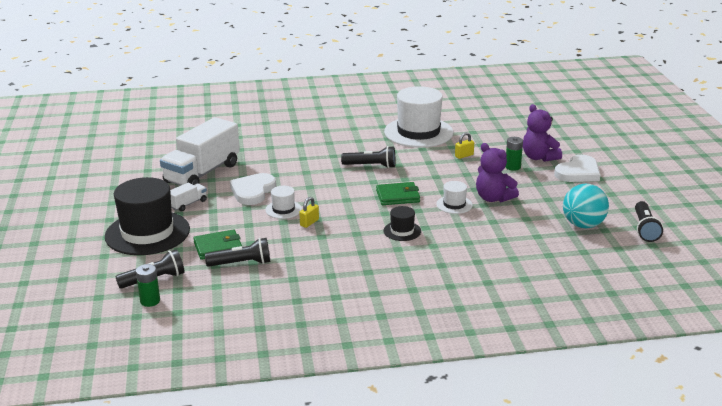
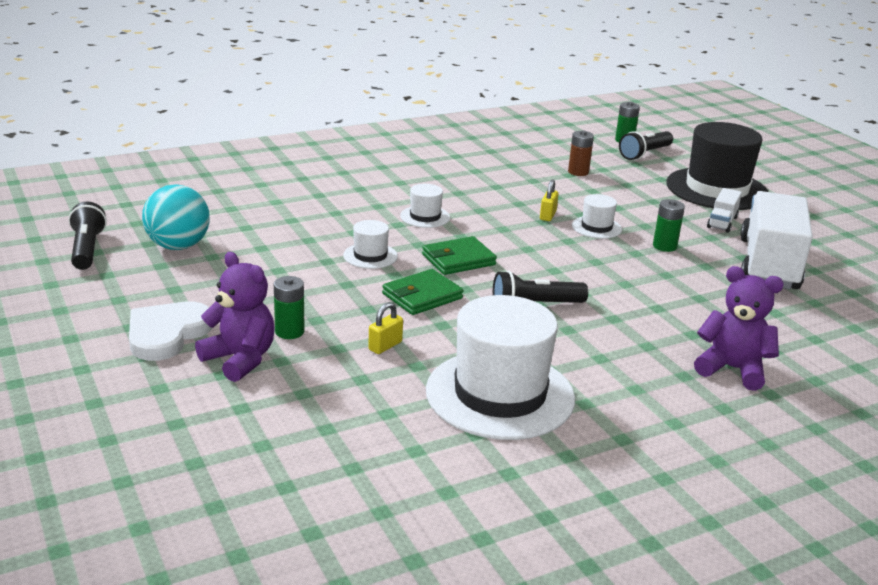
camera: 160 degrees right, 0 degrees up
(218, 247) = (621, 183): green wallet -> green wallet (422, 296)
(241, 263) = (578, 172): black flashlight -> brown battery
(253, 191) = (664, 246): white heart -> green battery
(402, 231) = (425, 217): black hat -> white hat
(493, 198) = (314, 271): purple teddy bear -> purple teddy bear (732, 369)

